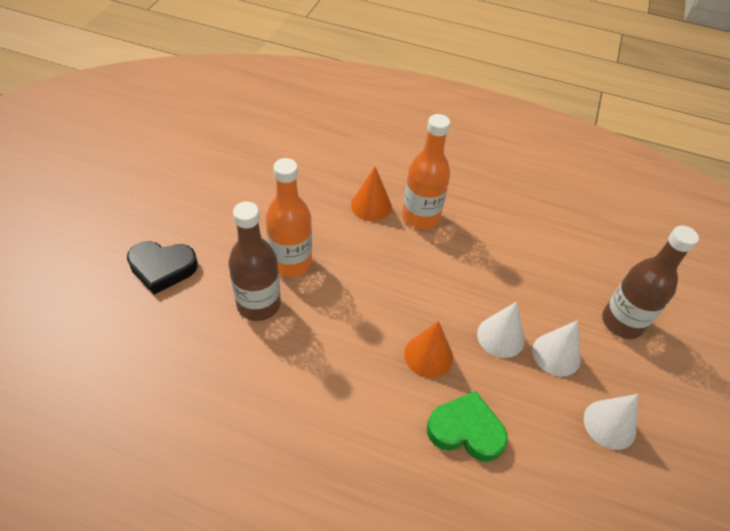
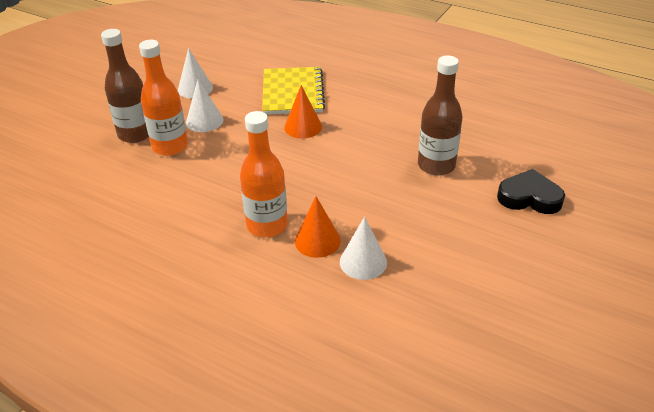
camera: 165 degrees left, 10 degrees down
(291, 262) = (408, 194): orange bottle -> orange bottle (170, 146)
(466, 430) = (293, 93): green heart -> yellow notebook
(500, 336) = (241, 133): white cone -> white cone (363, 262)

